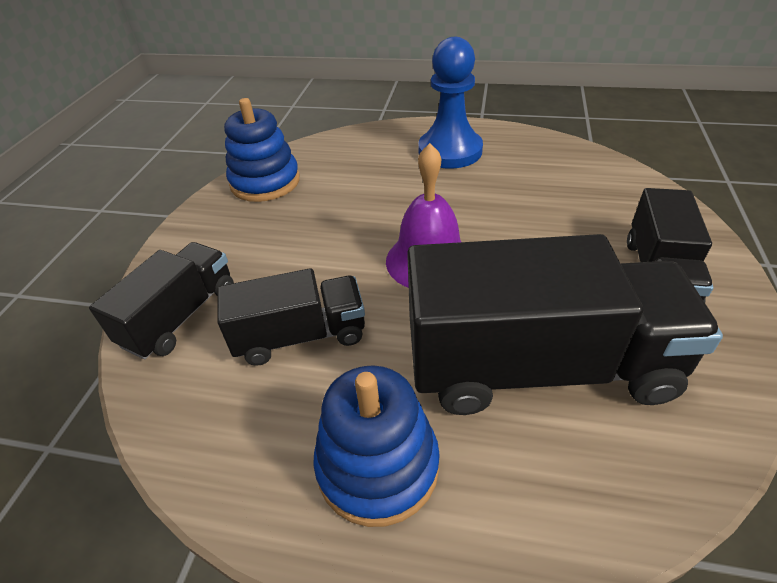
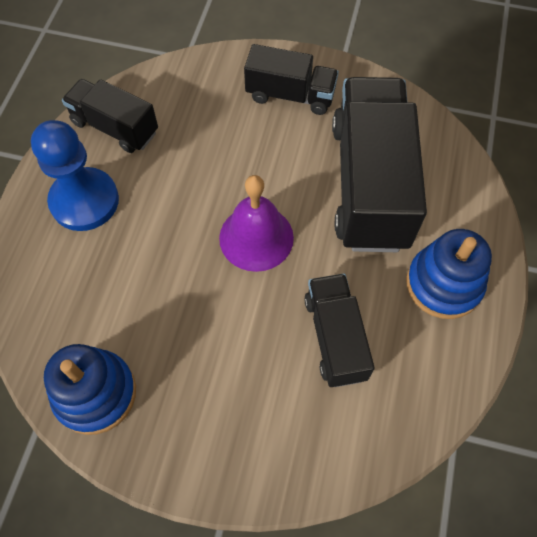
camera: 90 degrees left, 20 degrees up
(181, 316) = (305, 445): black truck -> black truck (115, 127)

